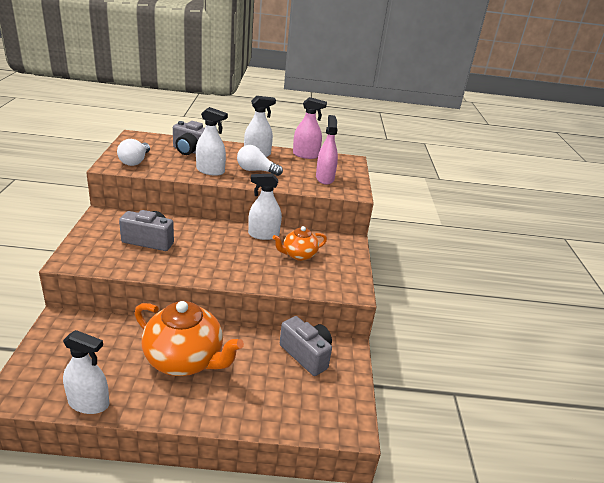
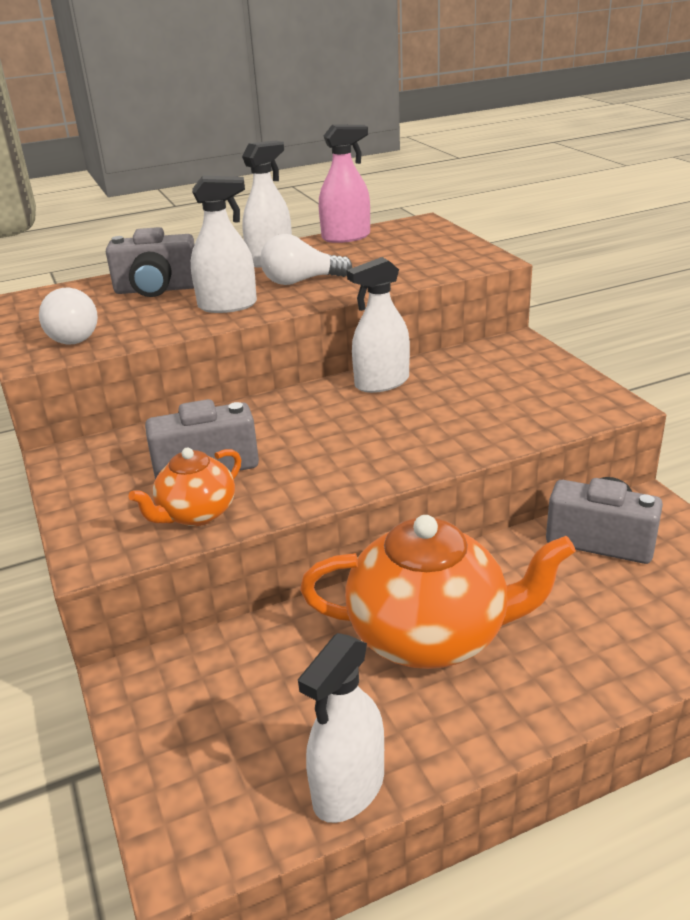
camera: 20 degrees left, 0 degrees up
(89, 403) = (349, 788): white spray bottle -> white spray bottle turned 135 degrees clockwise
(299, 255) = (471, 390): orange teapot -> orange teapot (196, 514)
(324, 178) = (419, 257): pink spray bottle -> none

